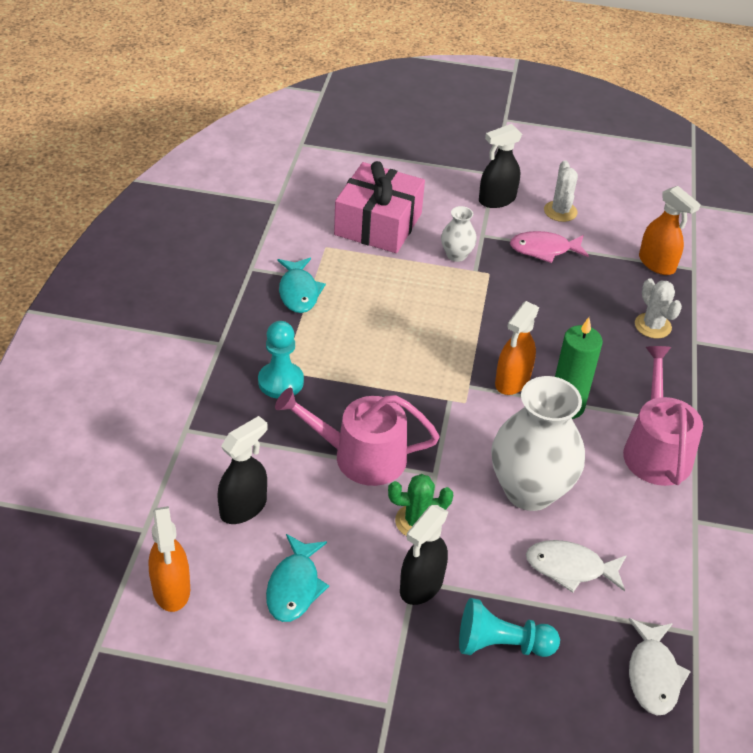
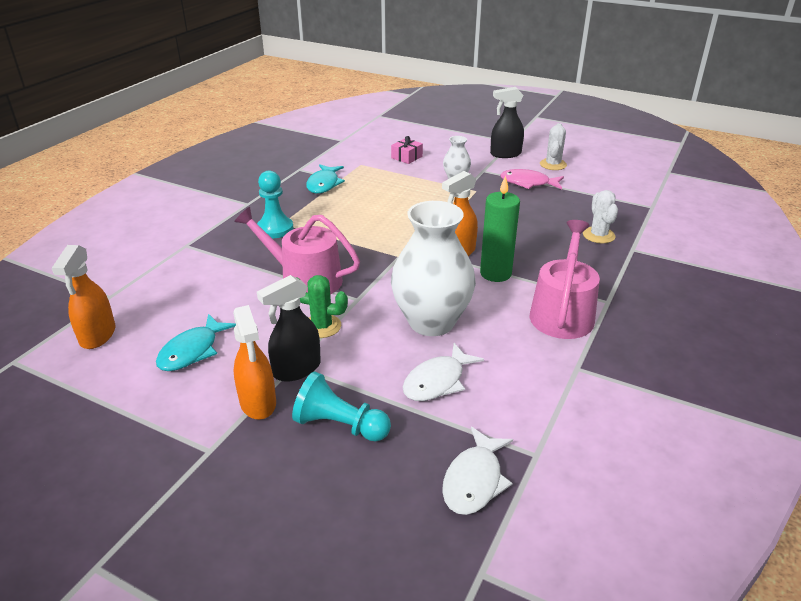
camera: 20 degrees right, 10 degrees down
(243, 507) = (192, 295): black spray bottle -> none
(378, 224) = (406, 157): pink gift -> pink gift, size x0.43
(570, 568) = (437, 381): white fish -> white fish turned 75 degrees counterclockwise
(657, 264) = (620, 201): orange spray bottle -> orange spray bottle (258, 403)

